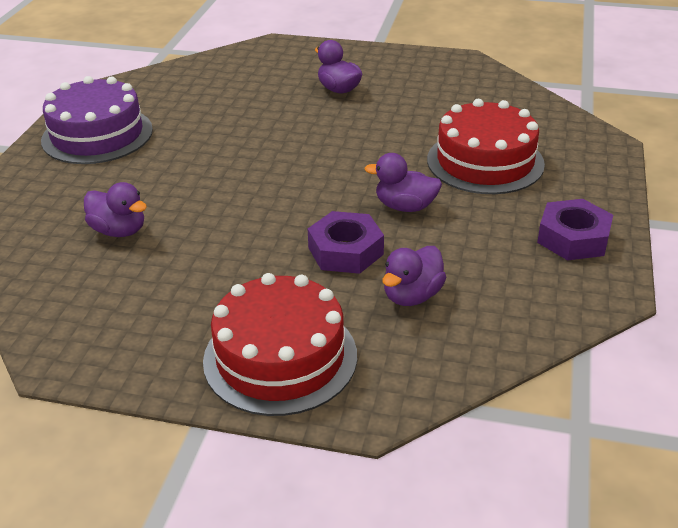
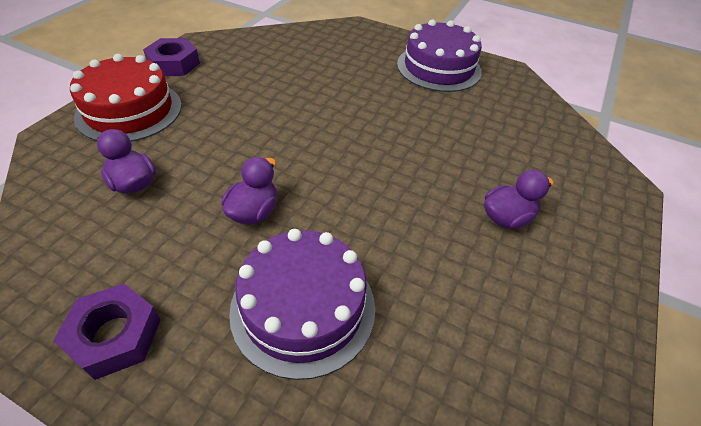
camera: 100 degrees right, 10 degrees up
(119, 231) = (305, 67): purple duck -> none
(345, 251) = (214, 160): purple nut -> purple nut (174, 64)
(485, 161) = (303, 308): red cake -> purple cake

